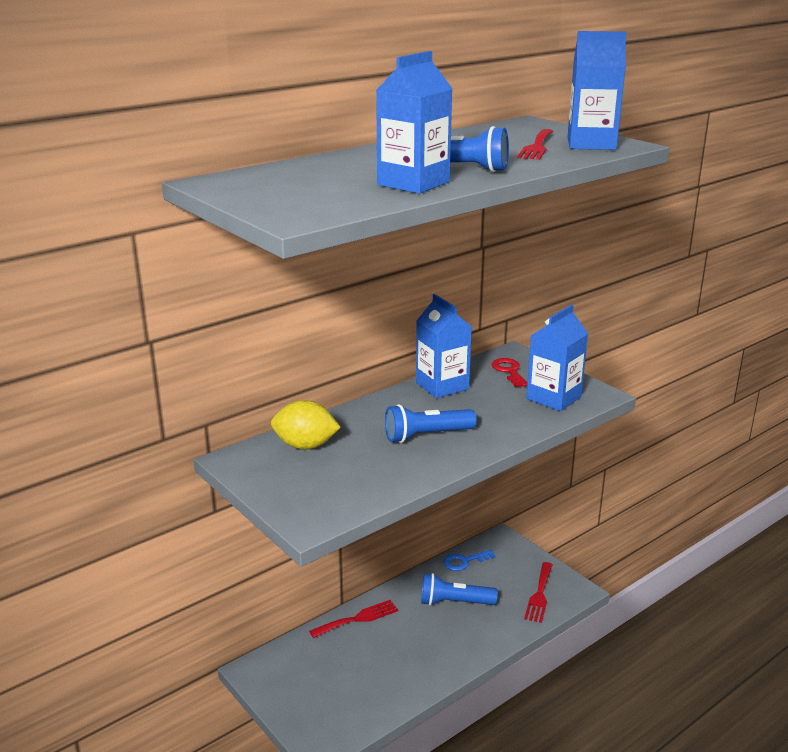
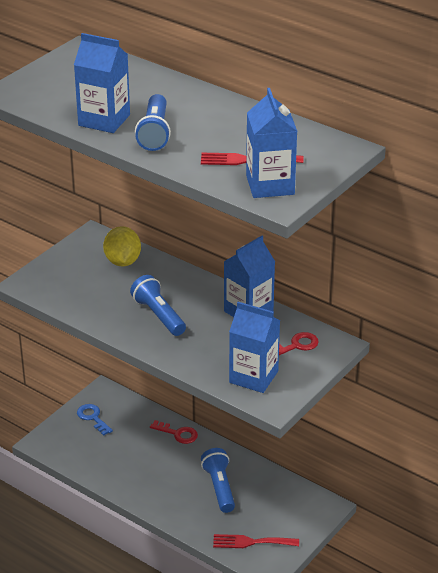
camera: 75 degrees right, 10 degrees up
(358, 619) = (178, 433): red fork -> red key
(464, 561) = (280, 485): blue key -> blue key (93, 418)

